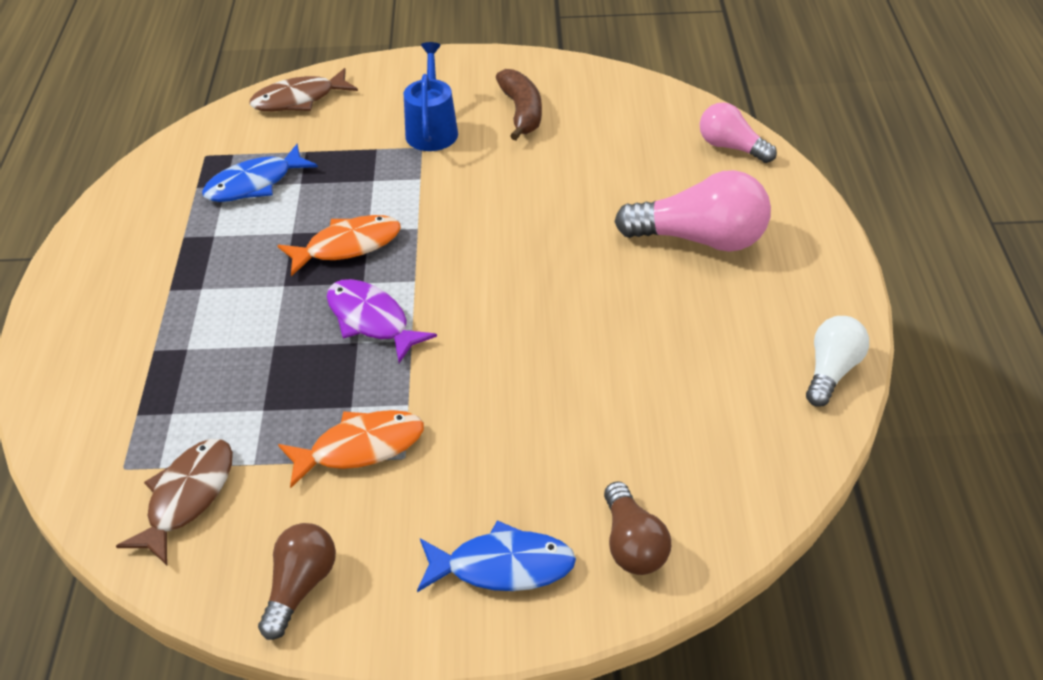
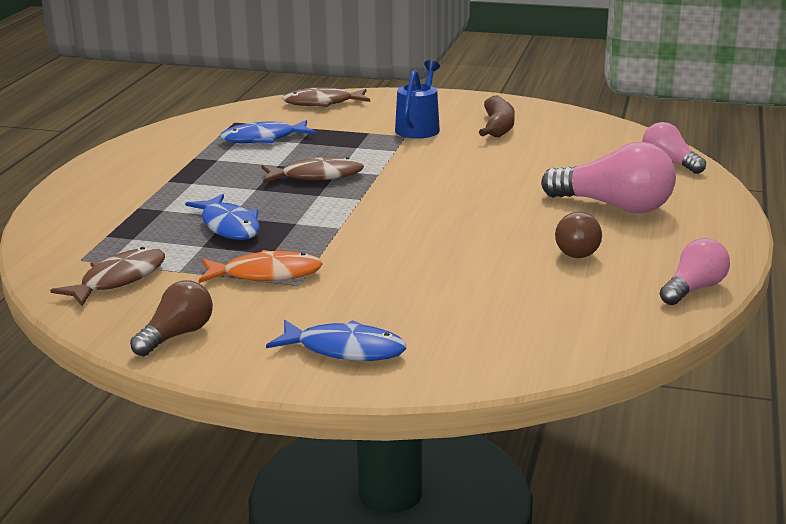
camera: 15 degrees right, 20 degrees down
(280, 365) = (229, 226): none -> blue fish
(347, 246) = (317, 176): orange fish -> brown fish
(371, 320) = (313, 214): purple fish -> none
(632, 544) = (461, 355): brown light bulb -> brown light bulb (575, 249)
(831, 371) = (693, 289): white light bulb -> pink light bulb

